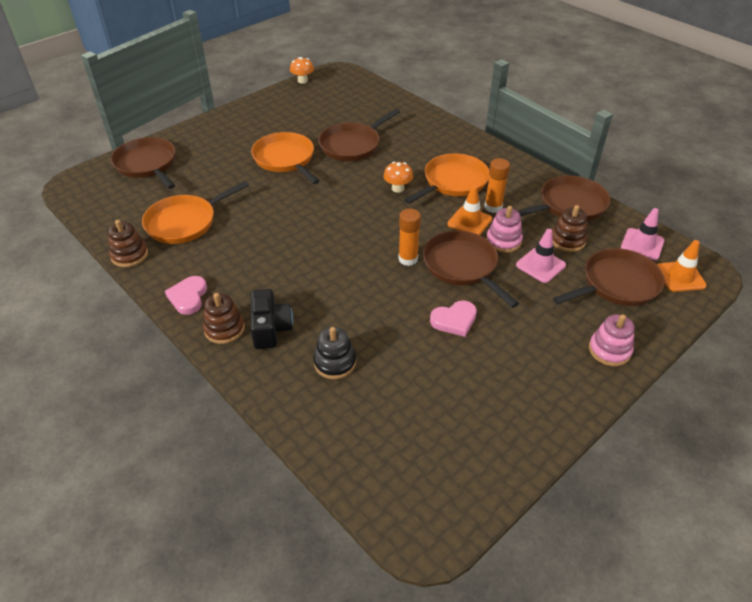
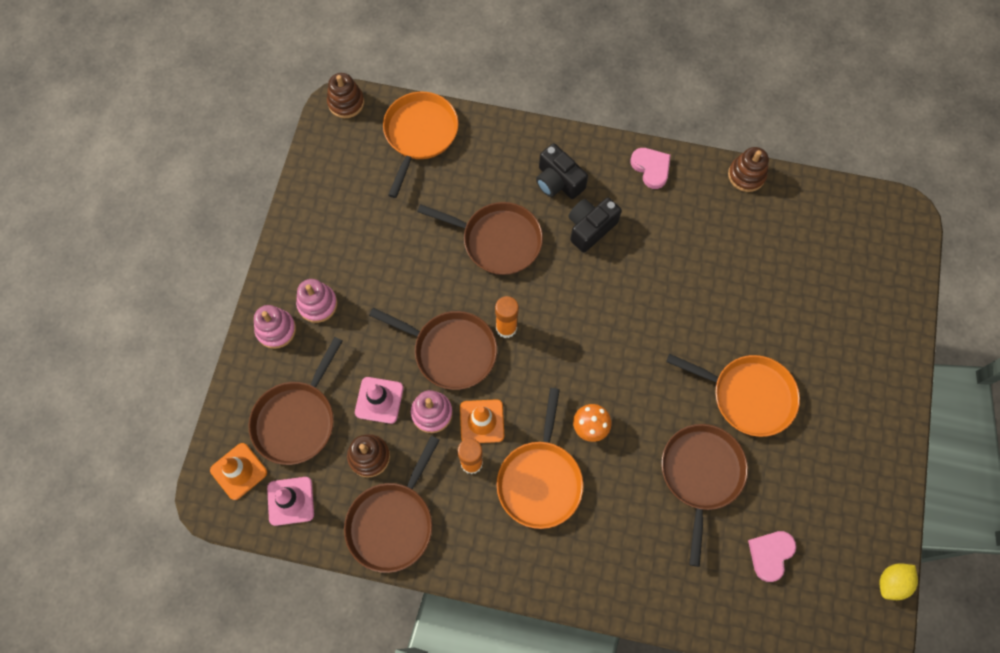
camera: 145 degrees right, 25 degrees up
(147, 164) = (874, 289): brown pan -> brown pan (498, 240)
(184, 222) = (745, 240): orange pan -> orange pan (419, 134)
(224, 329) = (593, 159): brown stacking toy -> brown stacking toy (346, 103)
(282, 284) = (590, 228): none -> black camera
(302, 81) = (892, 582): orange mushroom -> yellow lemon
(335, 363) = (484, 183): black stacking toy -> none
(454, 320) = (419, 282): pink heart -> pink heart (770, 554)
(559, 350) = (317, 304): none -> pink stacking toy

